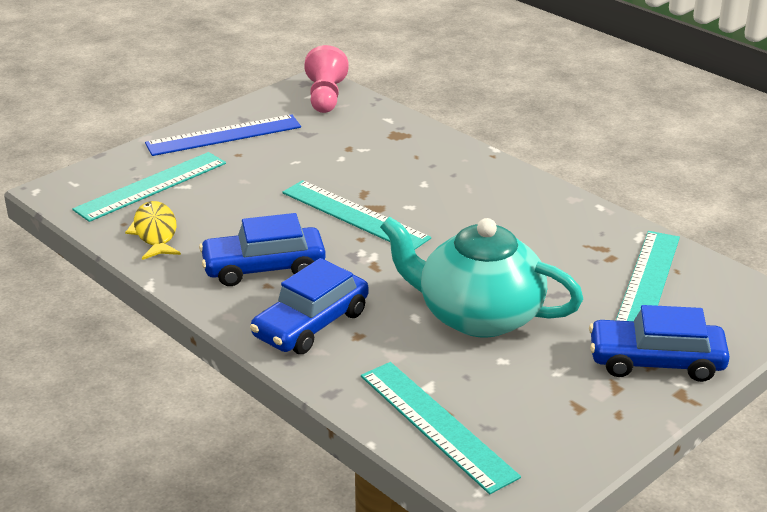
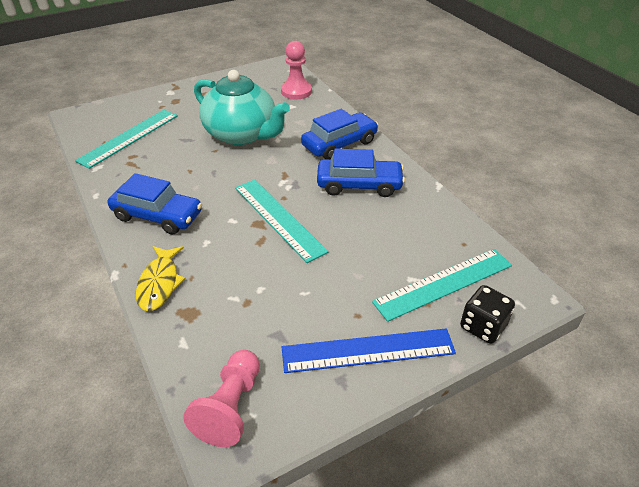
camera: 165 degrees left, 10 degrees up
(116, 162) = (483, 326): none -> black dice
(155, 232) = (437, 229): yellow fish -> yellow fish (159, 283)
(437, 425) = (296, 91): turquoise ruler -> pink pawn
(656, 361) = (172, 100): blue car -> blue car (158, 216)

